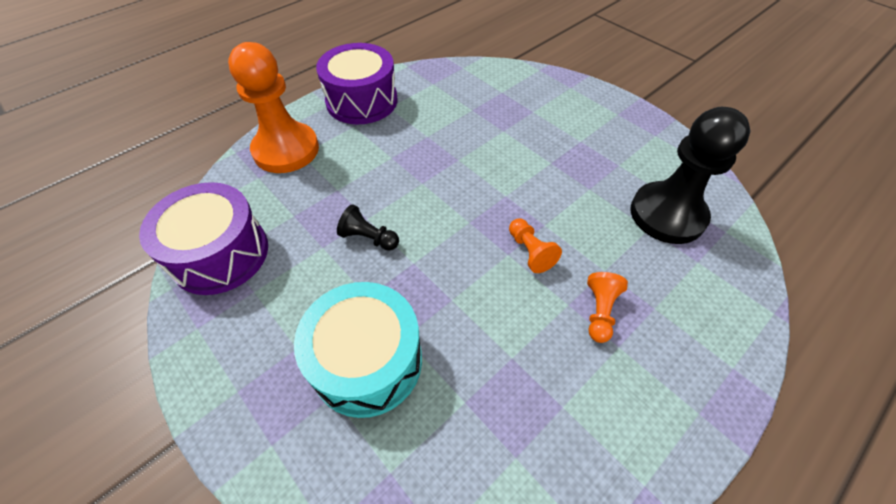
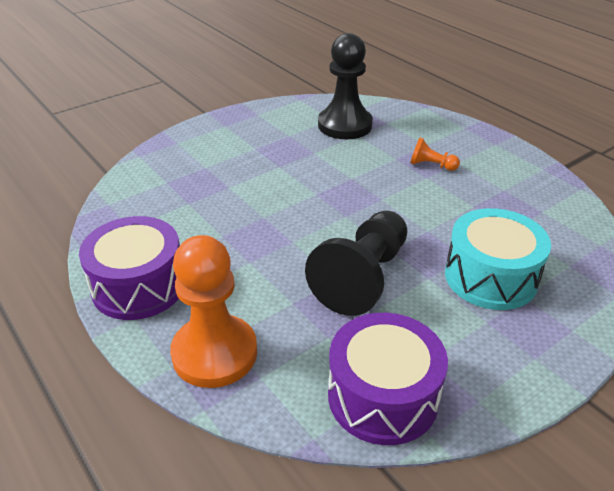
camera: 85 degrees left, 15 degrees down
(369, 238) = (362, 277): black pawn -> black pawn, size x2.23
(530, 252) = (379, 188): orange pawn -> none

